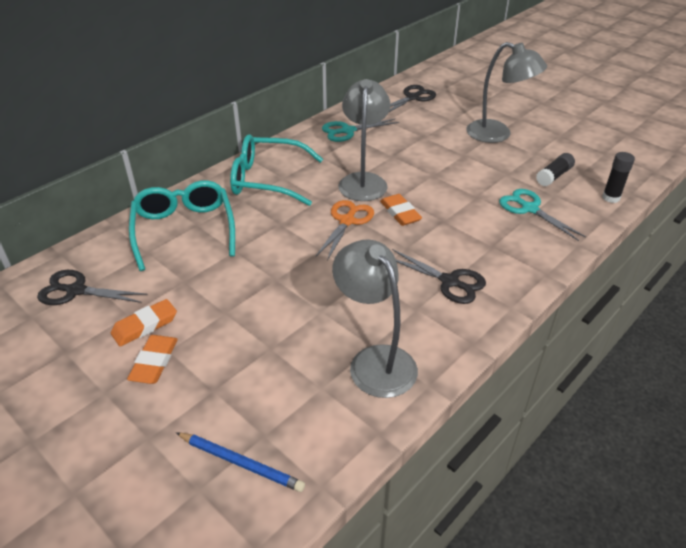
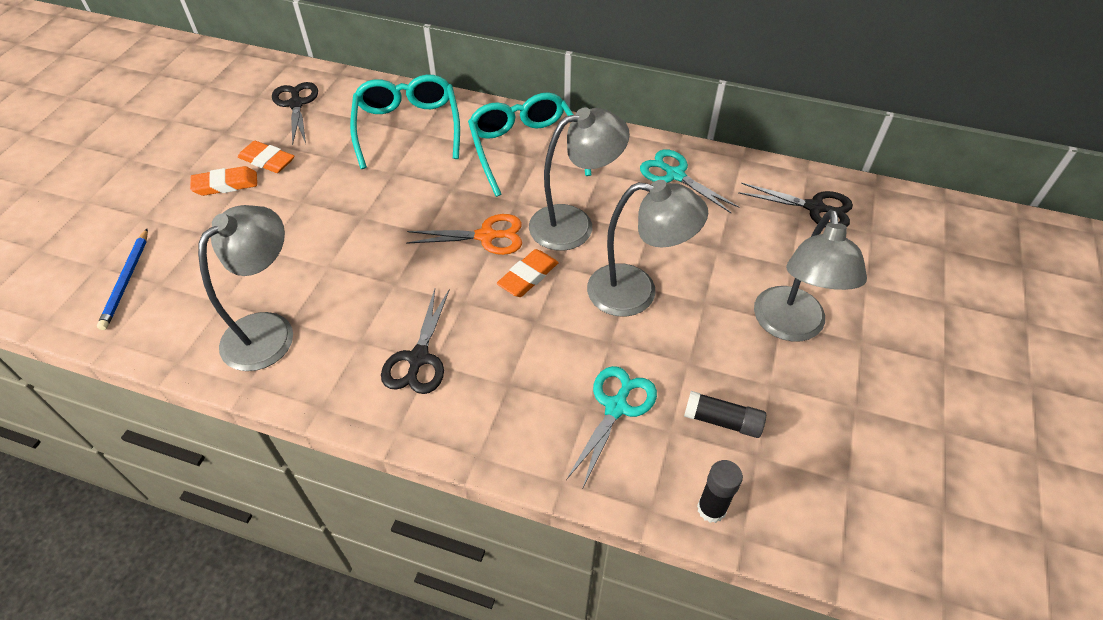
camera: 65 degrees right, 10 degrees up
(184, 230) = (407, 128): turquoise glasses -> turquoise glasses turned 60 degrees counterclockwise
(441, 175) = (636, 292): none -> grey lamp

